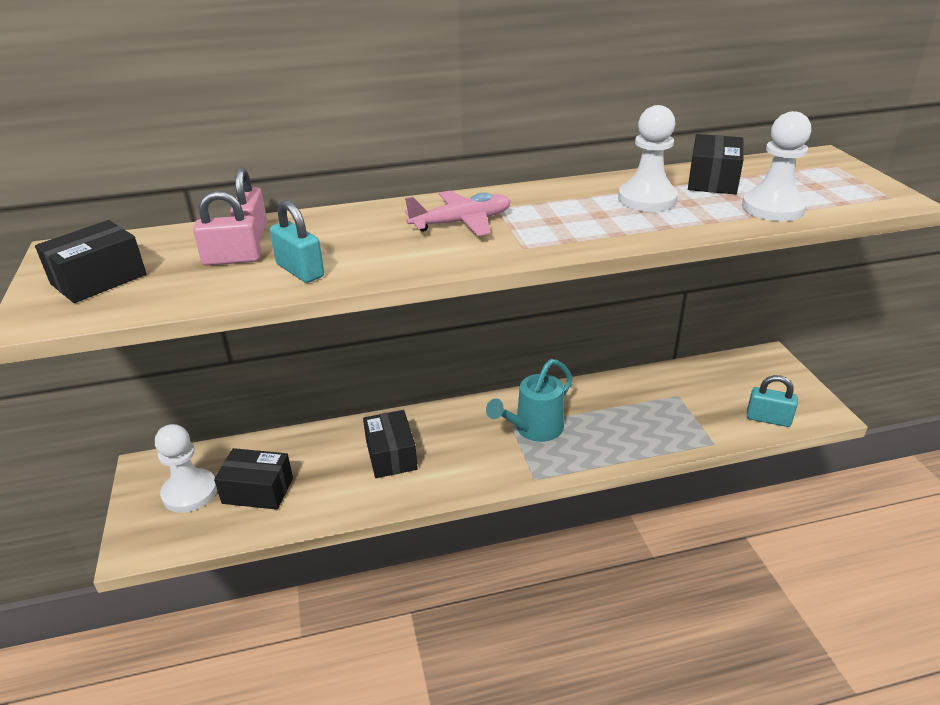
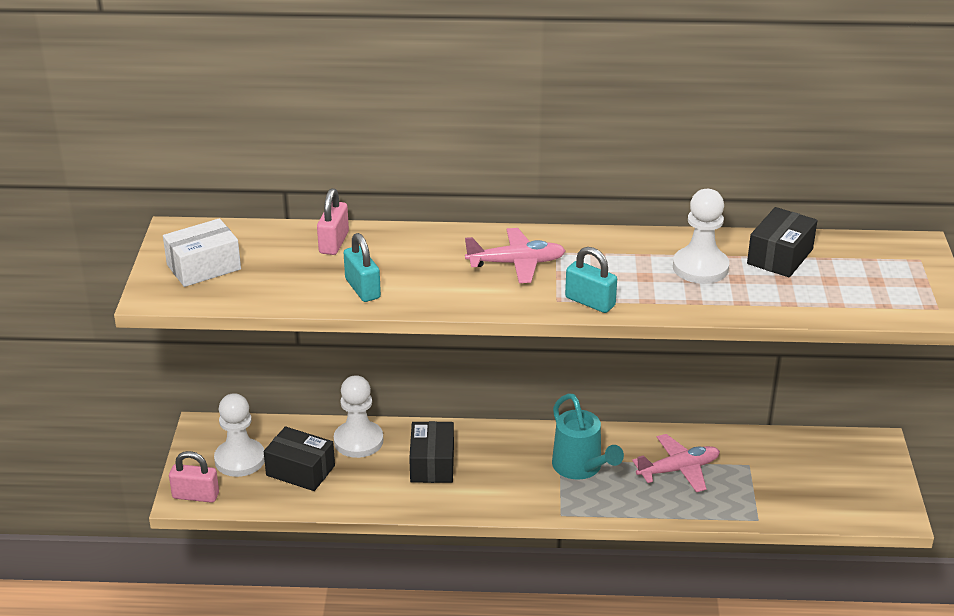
camera: 15 degrees right, 0 degrees up
(99, 279) = (204, 267): black box -> white box
(232, 259) = (311, 267): pink padlock -> pink padlock (196, 495)
(533, 429) = (581, 468): turquoise watering can -> turquoise watering can turned 90 degrees counterclockwise
(621, 412) = (678, 469): none -> pink plane
(768, 419) = (830, 508): turquoise padlock -> turquoise padlock (590, 302)
(773, 208) = (811, 300): white pawn -> white pawn (358, 441)

